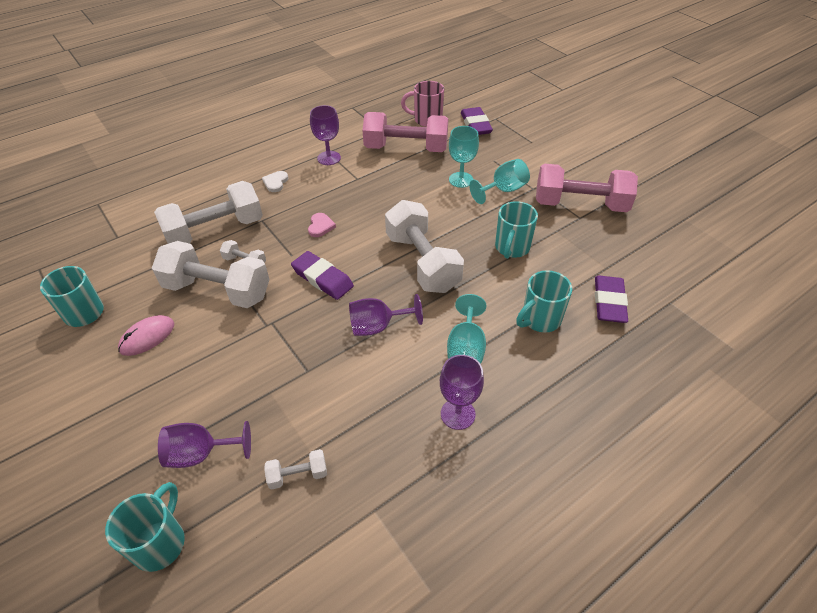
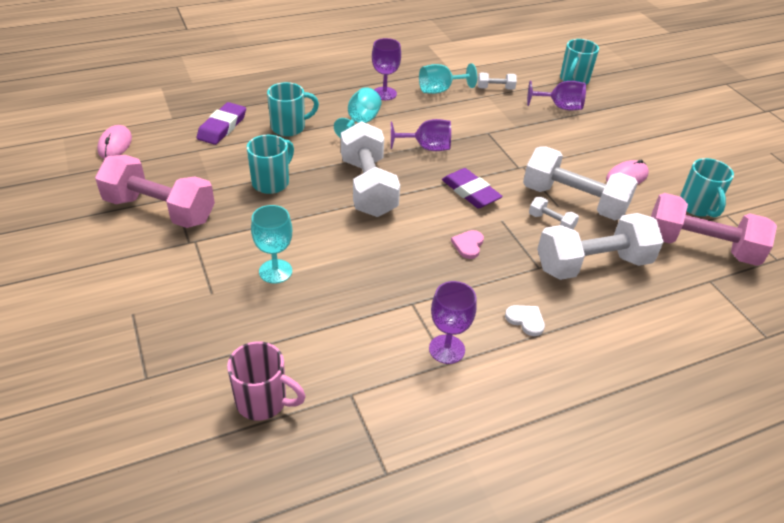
camera: 170 degrees left, 5 degrees down
(275, 182) = (526, 320): white heart -> white heart turned 75 degrees counterclockwise
(406, 148) = (325, 343): pink dumbbell -> pink dumbbell (700, 247)
(475, 125) = (189, 370): purple eraser -> none
(503, 190) = (233, 246): turquoise goblet -> turquoise goblet (440, 90)
(685, 256) = (115, 144): none -> pink mouse

